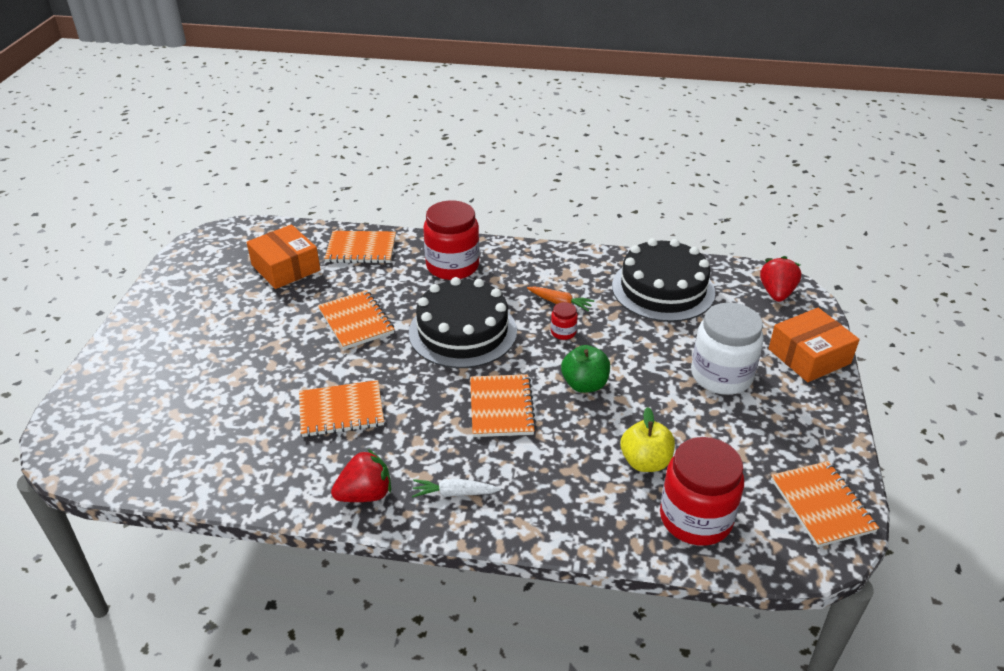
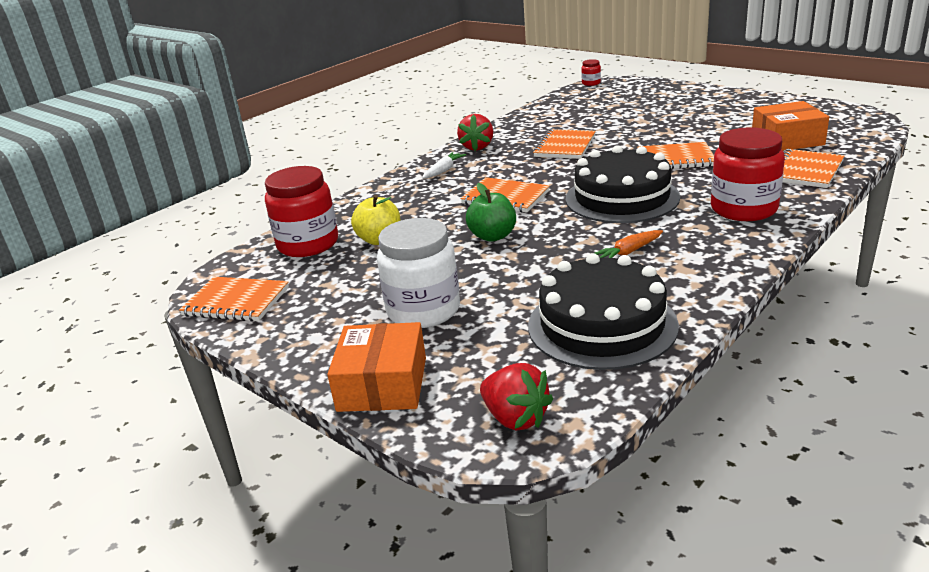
camera: 125 degrees right, 10 degrees down
(563, 332) = (576, 243): red jar -> red jar (591, 83)

